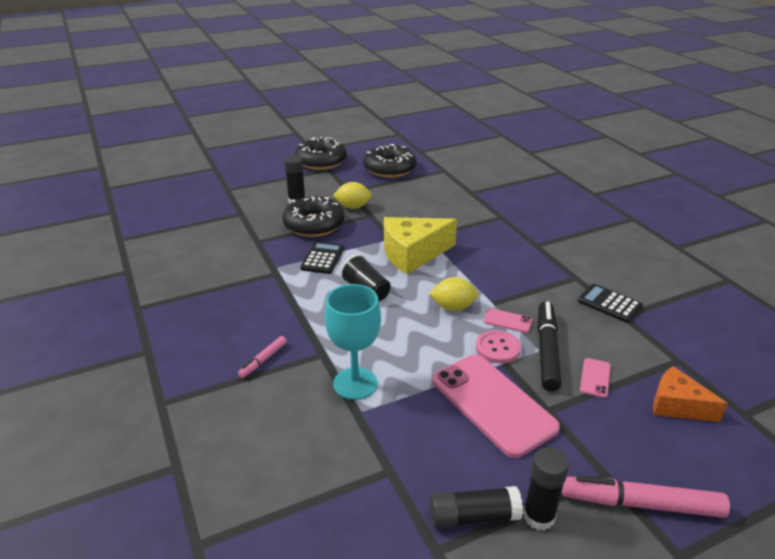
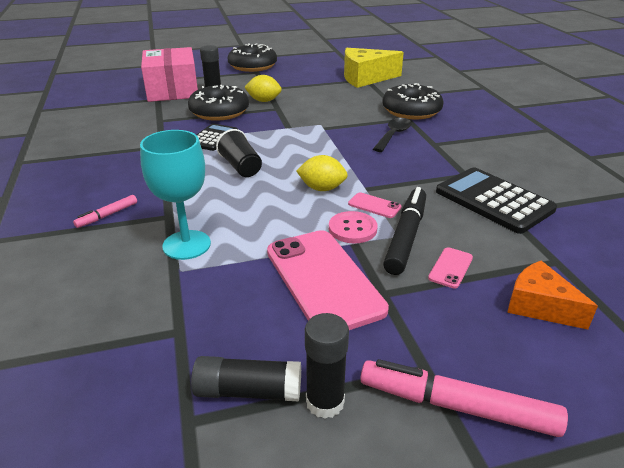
camera: 10 degrees right, 0 degrees up
(252, 201) = (172, 90): none -> pink box
(390, 169) = (314, 75): black donut -> black donut (411, 110)
(413, 254) = (303, 141): yellow cheese -> yellow cheese (365, 78)
(495, 238) = (393, 135): none -> black spoon
(609, 304) = (494, 200): black calculator -> black calculator, size x1.66

